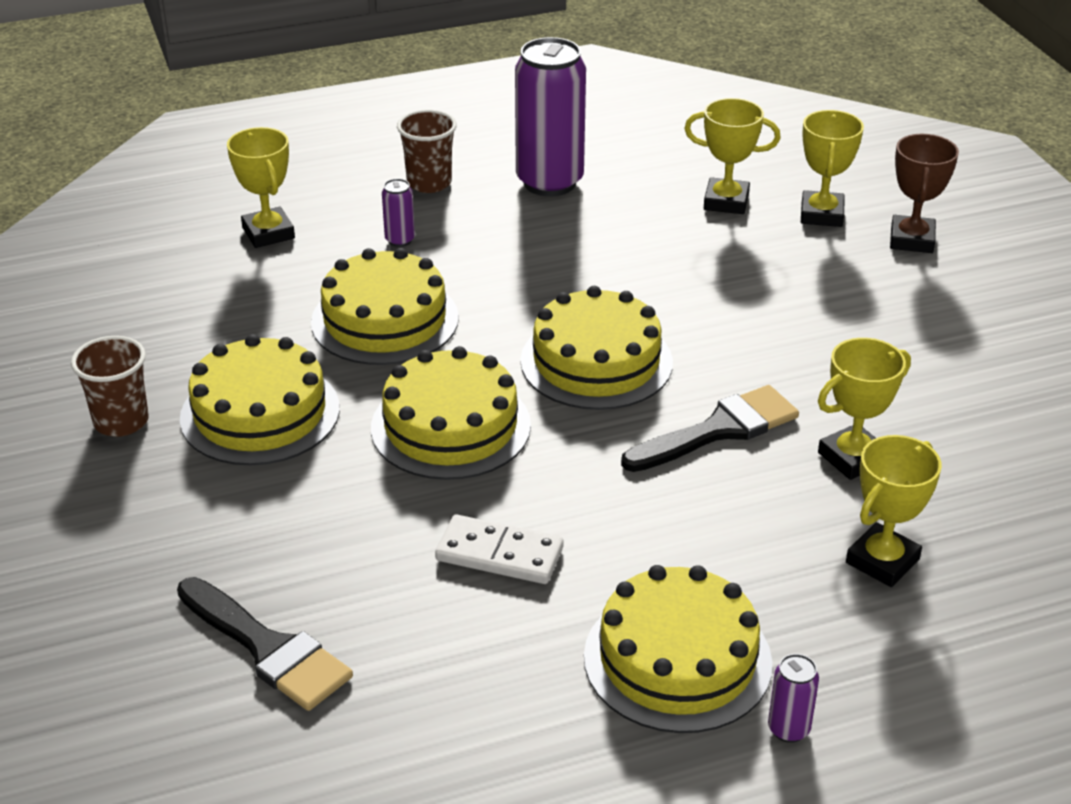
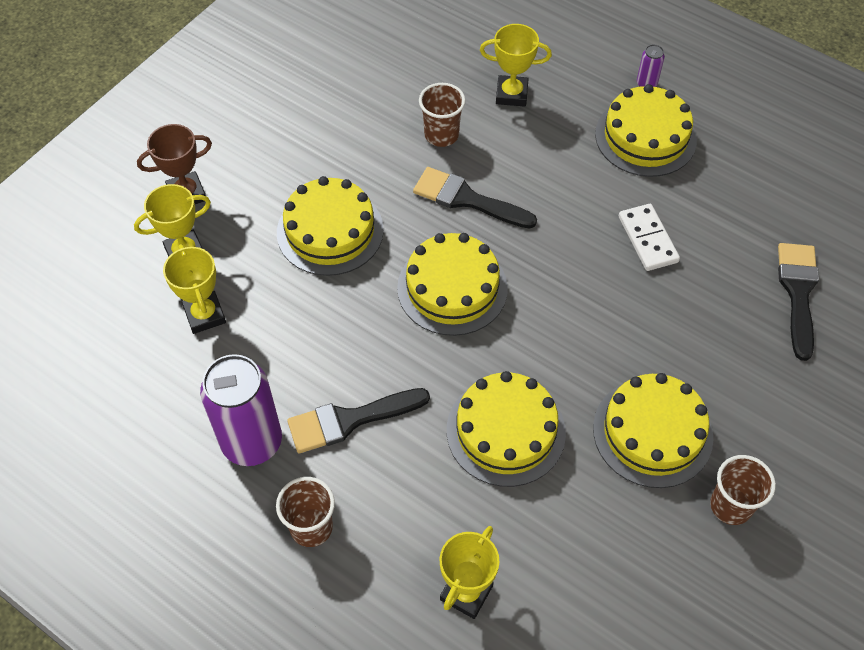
camera: 125 degrees left, 20 degrees up
(400, 240) = (406, 490): purple can -> none
(451, 426) = (574, 323): yellow cake -> yellow cake (330, 231)
(509, 238) = (350, 420): none -> black brush
(852, 458) = (441, 135): yellow trophy -> brown cup

